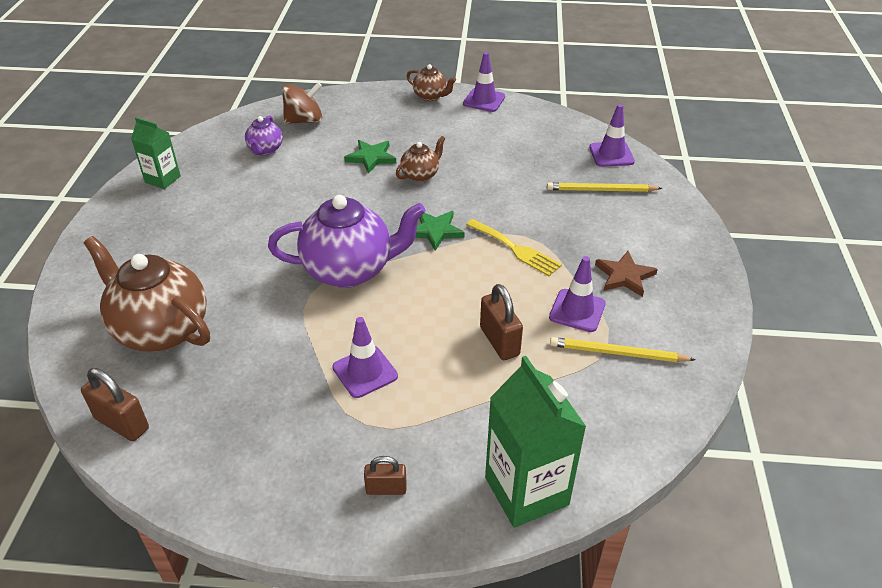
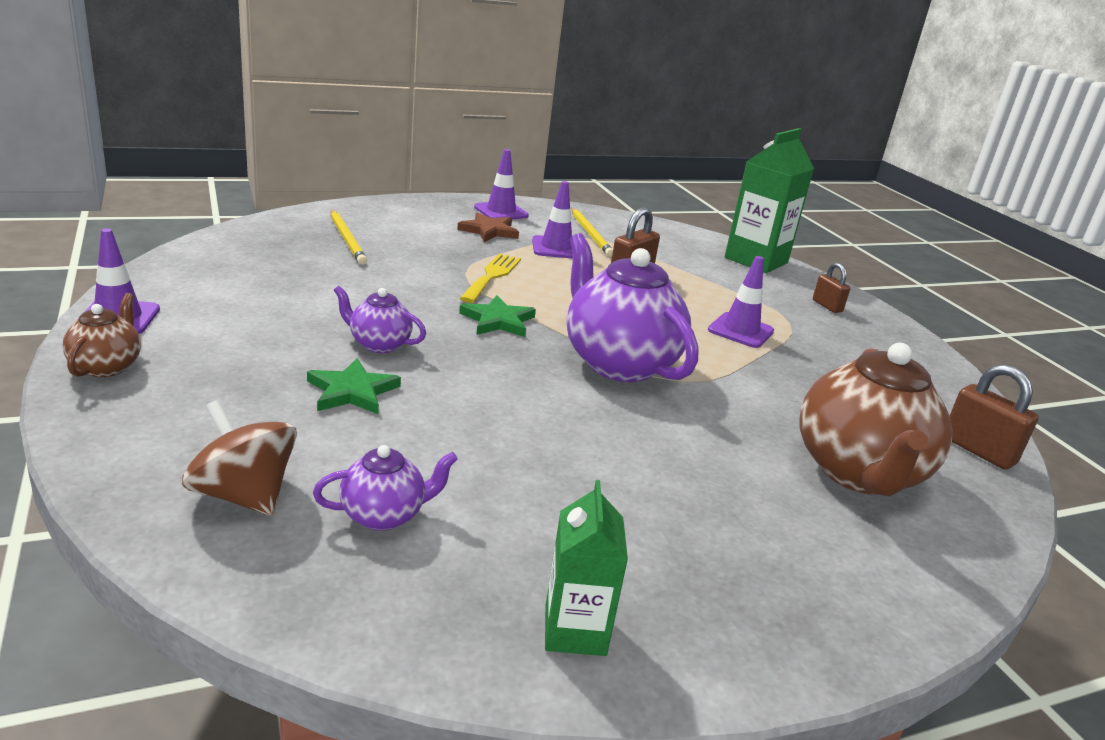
camera: 120 degrees left, 15 degrees down
(122, 423) = (978, 450): brown padlock -> brown padlock turned 45 degrees counterclockwise
(420, 175) = (379, 344): brown teapot -> purple teapot
(611, 154) = (262, 234): purple traffic cone -> purple traffic cone (501, 212)

